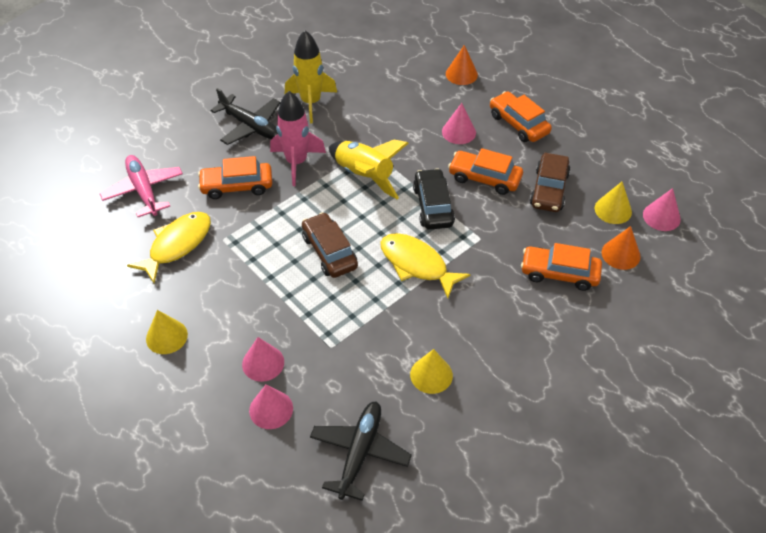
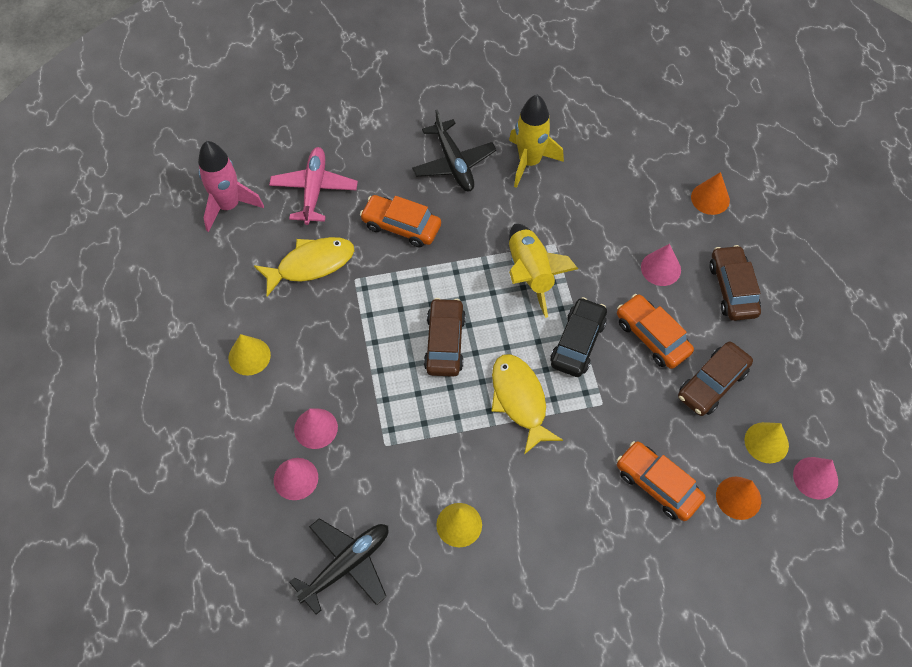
camera: 30 degrees right, 10 degrees up
(296, 162) = (473, 226): pink rocket -> pink rocket (229, 206)
(518, 124) = (732, 289): orange car -> brown car

